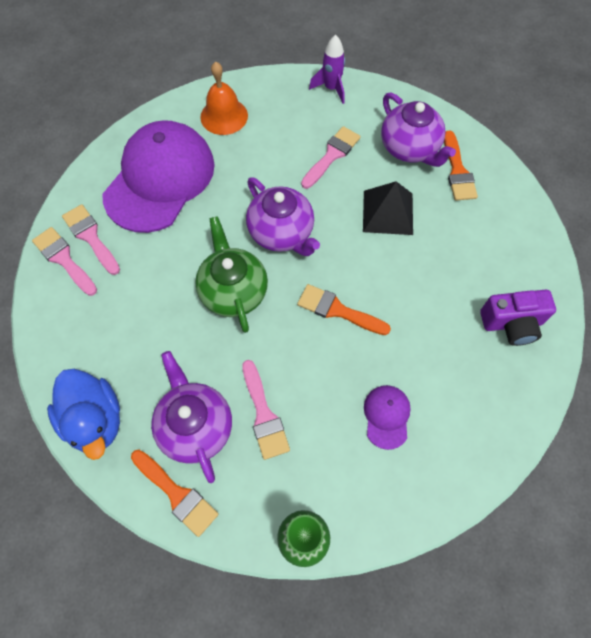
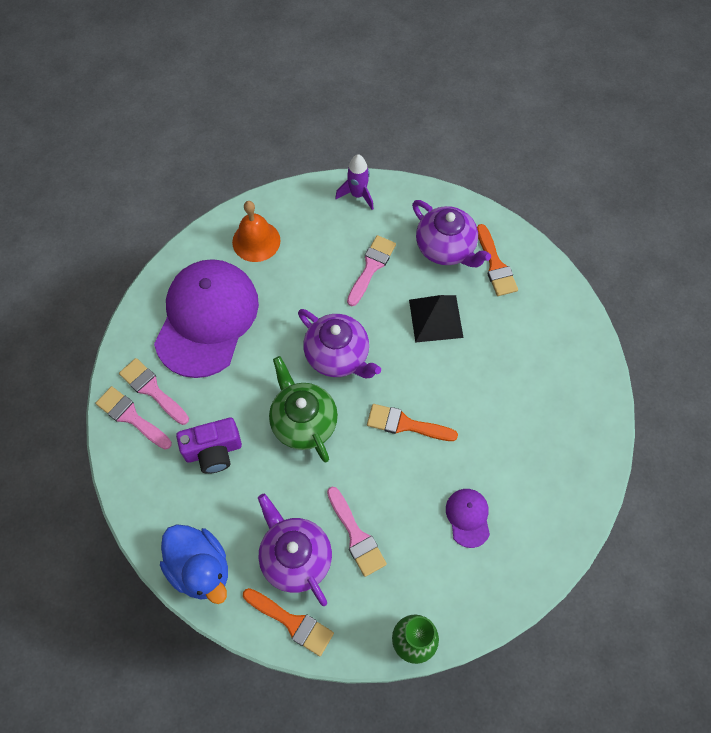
camera: 10 degrees left, 0 degrees up
(512, 324) = (567, 410): purple camera -> purple camera (213, 451)

